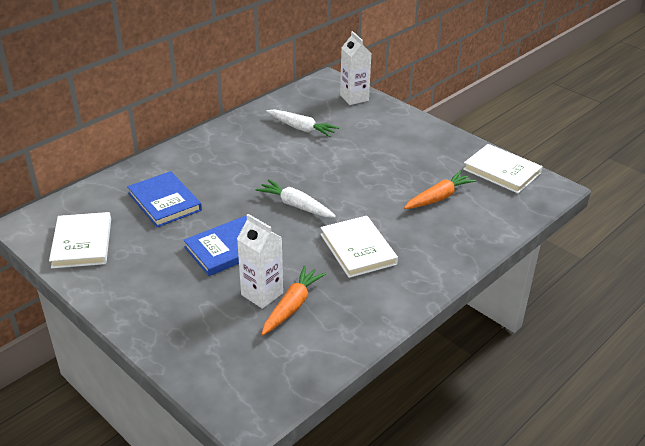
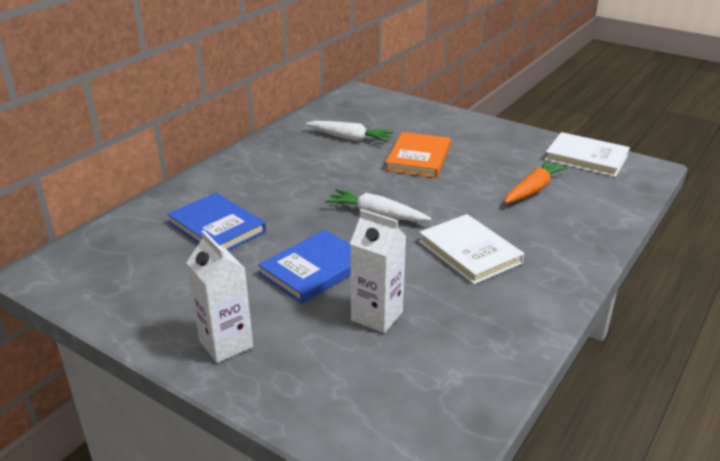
camera: 10 degrees left, 5 degrees down
(82, 243) = (125, 285): white book -> none
(292, 306) = (420, 325): orange carrot -> none
(353, 155) = (418, 158): none -> orange book
(354, 98) = (394, 105): white carton -> white carton (226, 344)

